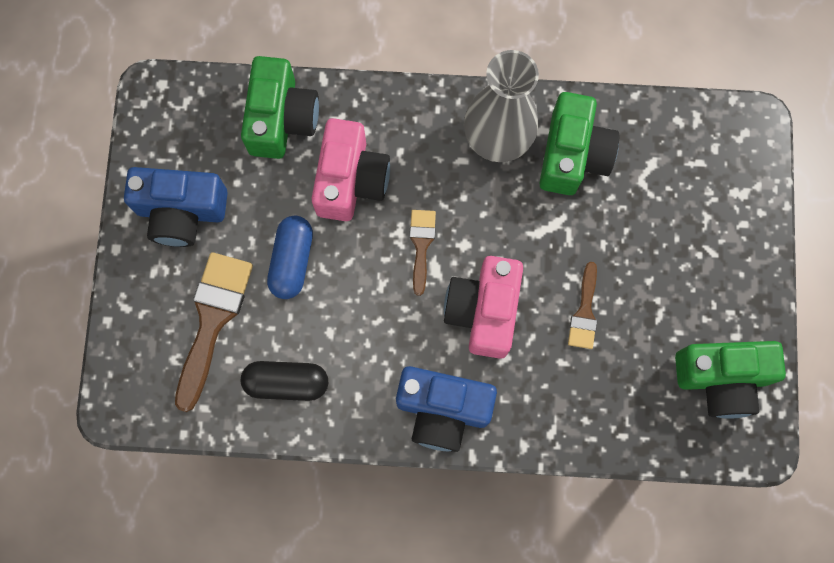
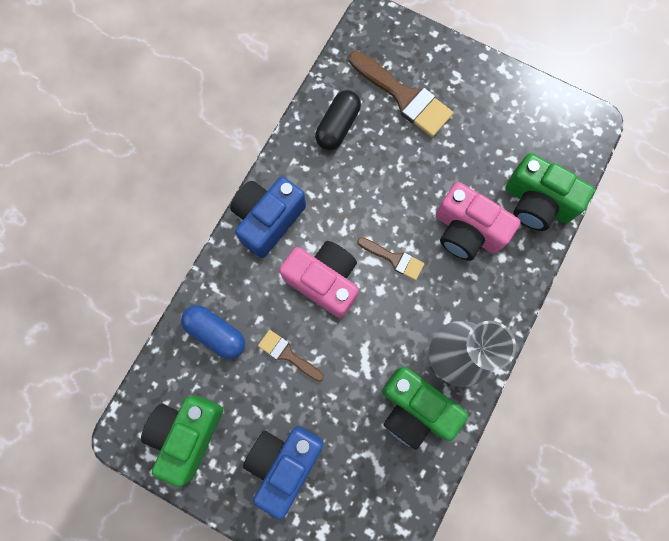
camera: 115 degrees right, 0 degrees up
(181, 212) = (492, 107): blue camera -> blue camera (284, 462)
(292, 261) = (423, 165): blue capsule -> blue capsule (216, 333)

